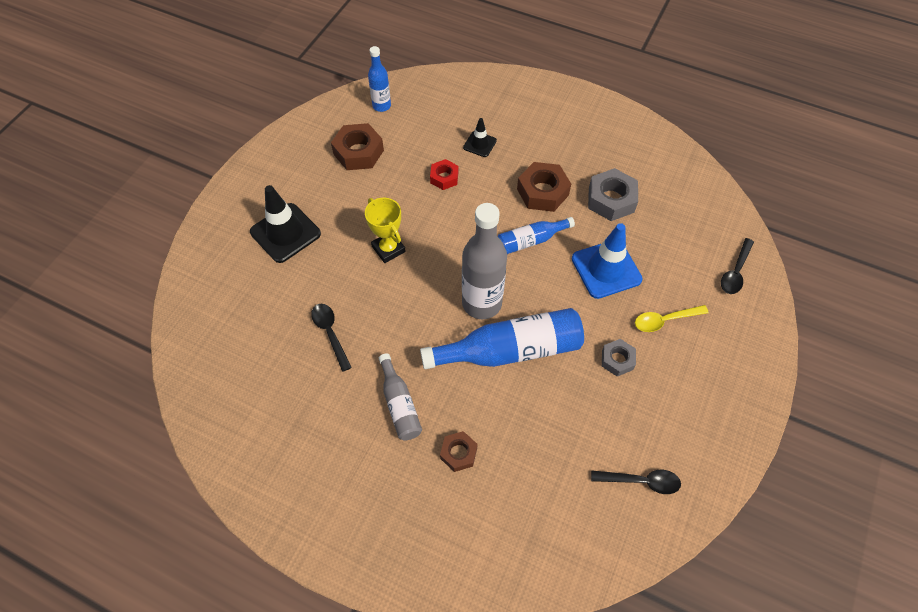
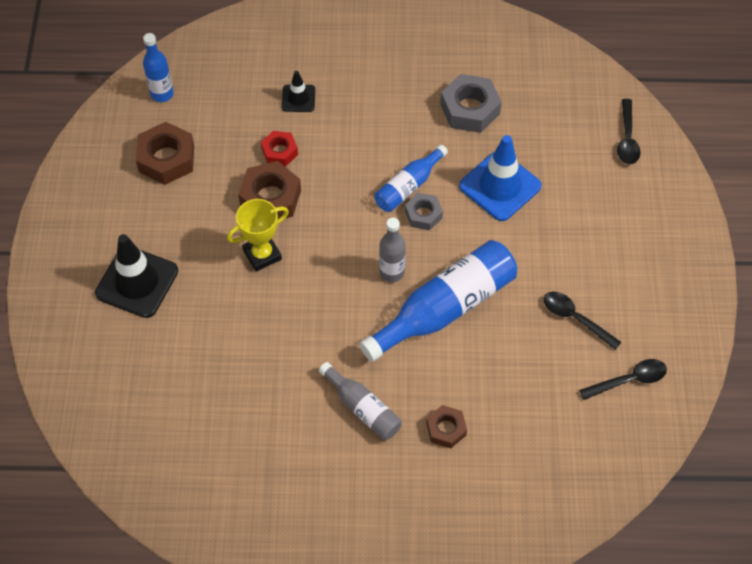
camera: 25 degrees left, 0 degrees up
(330, 333) = (250, 368): black spoon -> black spoon (575, 319)
(388, 249) = (262, 254): yellow trophy -> yellow trophy turned 60 degrees counterclockwise
(481, 303) = (392, 272): grey bottle -> grey bottle, size x0.55
(542, 192) = (394, 127): brown nut -> brown nut (270, 198)
(617, 360) = (554, 274): grey nut -> grey nut (423, 214)
(665, 320) = (581, 216): yellow spoon -> none

